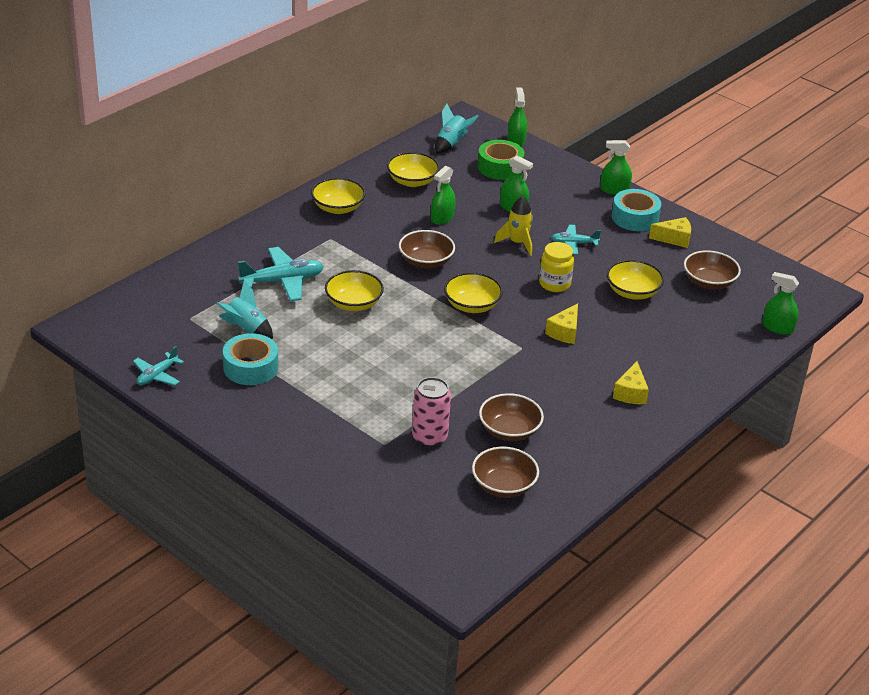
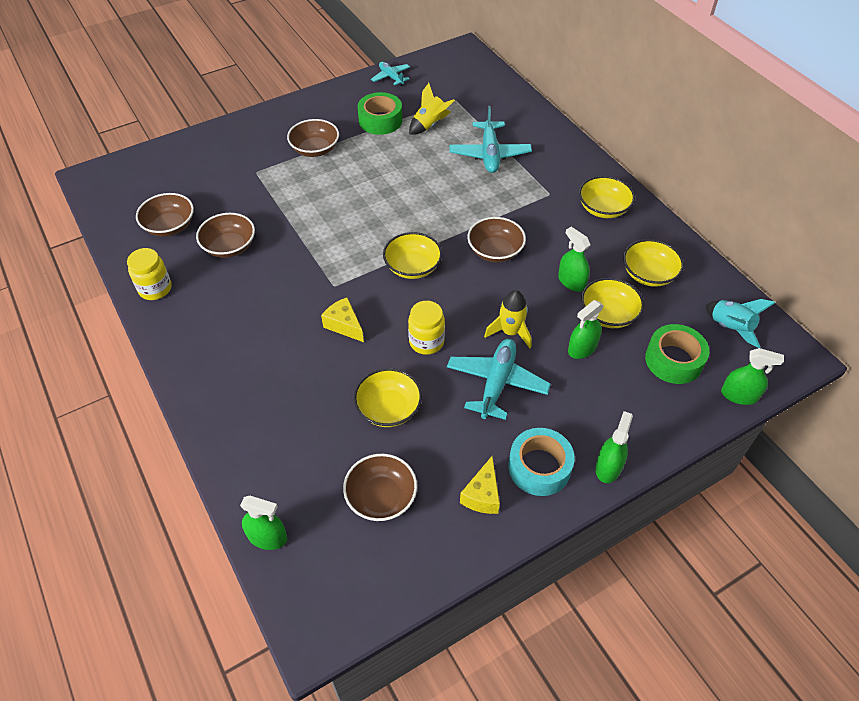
camera: 110 degrees right, 15 degrees up
(246, 329) = (429, 125): turquoise rocket -> yellow rocket
(250, 367) = (380, 120): turquoise tape -> green tape
(324, 407) = (315, 149): none -> brown bowl
(353, 303) = (443, 190): yellow bowl -> yellow bowl (608, 314)
(429, 438) = (248, 197): pink can -> none
(574, 244) = (497, 383): turquoise plane -> turquoise plane, size x1.69
(594, 466) = (155, 289): none -> yellow jar
(631, 393) = (231, 348): yellow cheese -> none
(777, 327) = (267, 537): green spray bottle -> green spray bottle turned 60 degrees clockwise

